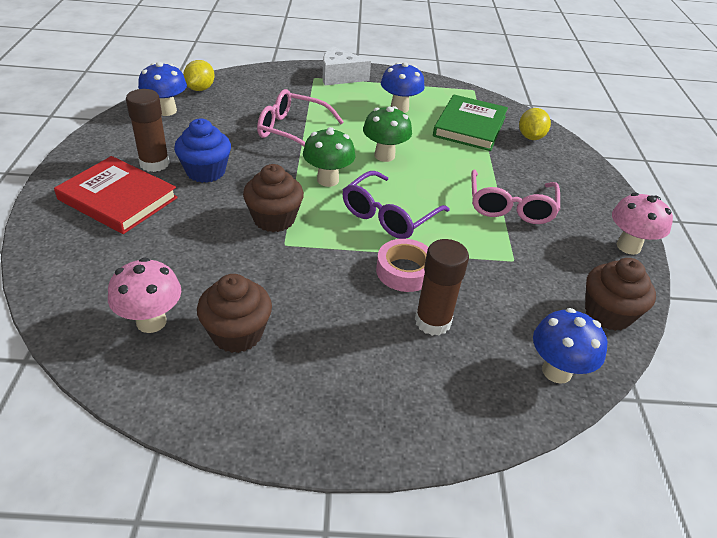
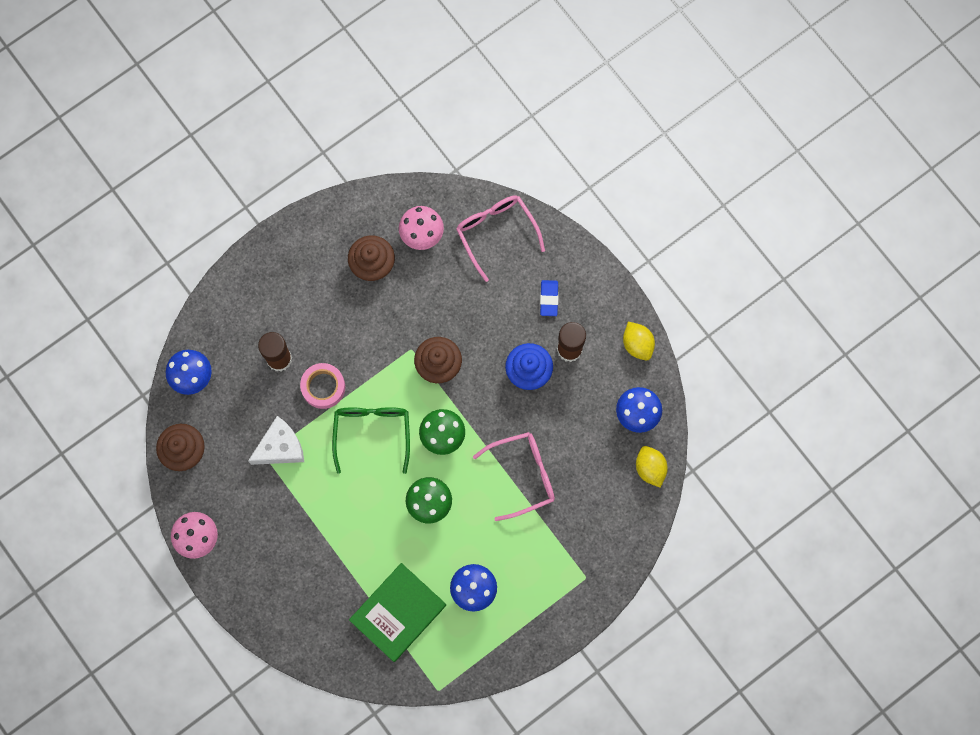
camera: 145 degrees right, 35 degrees up
(118, 199) = (549, 299): red book -> blue eraser
(339, 77) = (566, 600): white cheese -> white cheese (280, 447)
(388, 216) = (372, 432): purple glasses -> green glasses
(470, 126) = (398, 612): green book -> green book turned 60 degrees clockwise
(510, 207) = (299, 517): pink glasses -> pink glasses (496, 232)
(530, 137) = (340, 640): yellow lemon -> yellow lemon (637, 344)

